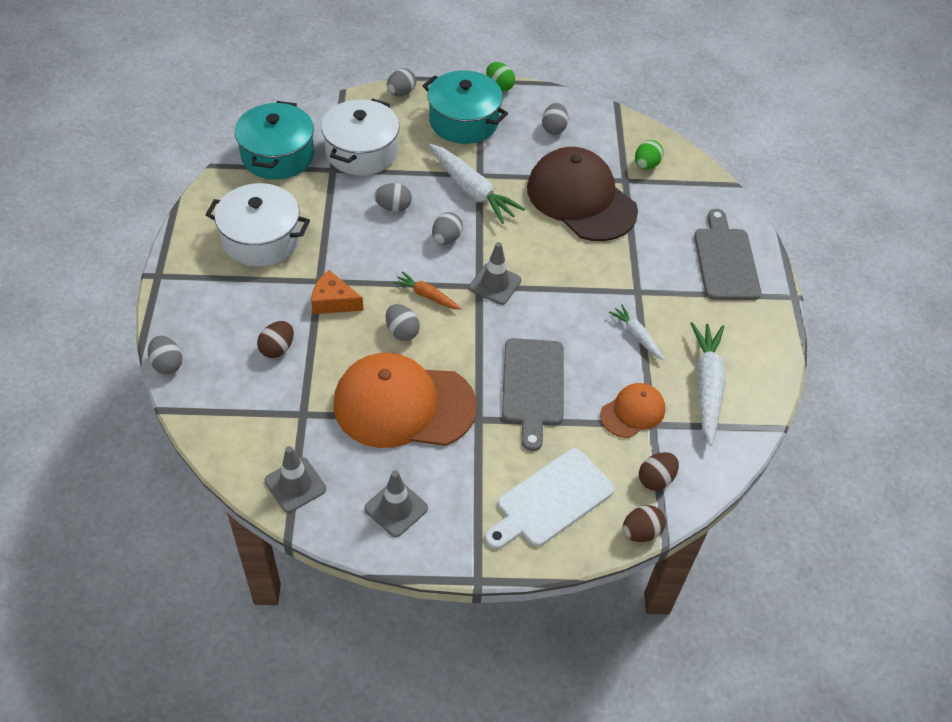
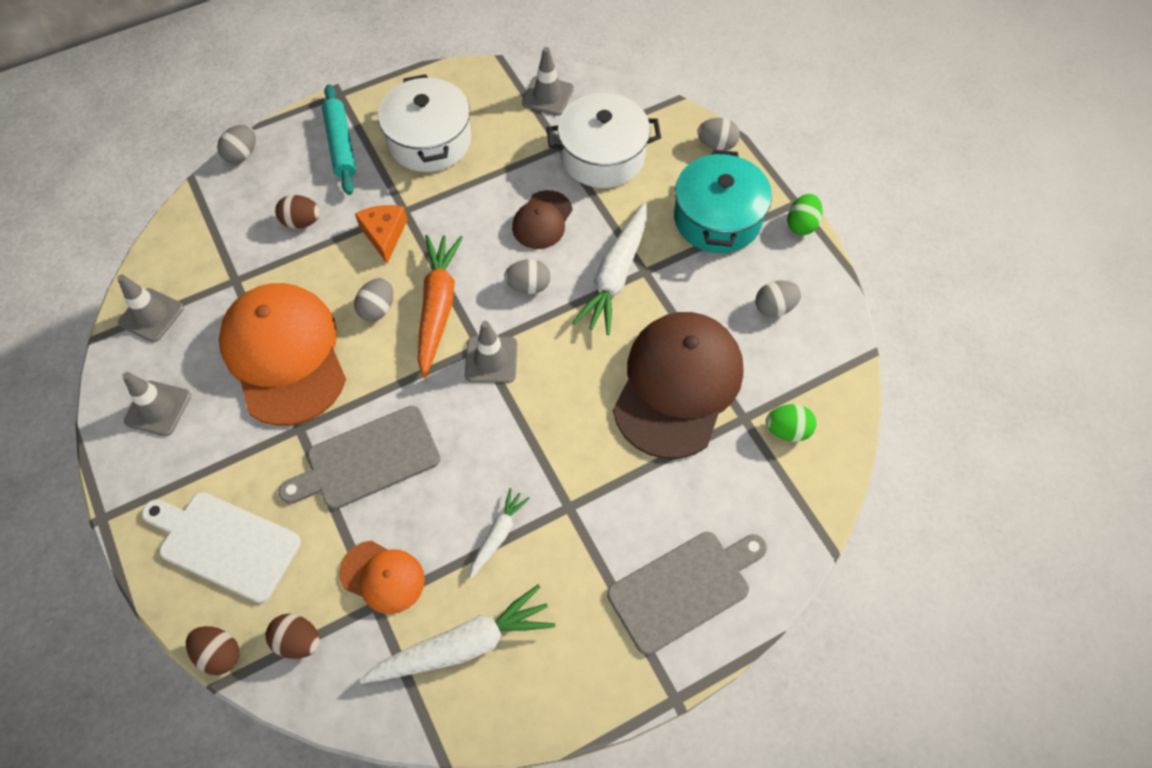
camera: 65 degrees right, 10 degrees up
(216, 295) = (341, 145): none -> turquoise rolling pin
(277, 155) = (547, 96): turquoise pot -> grey traffic cone
(393, 207) = (542, 220): grey egg -> brown cap
(427, 295) = (438, 307): orange carrot -> orange carrot, size x1.86

